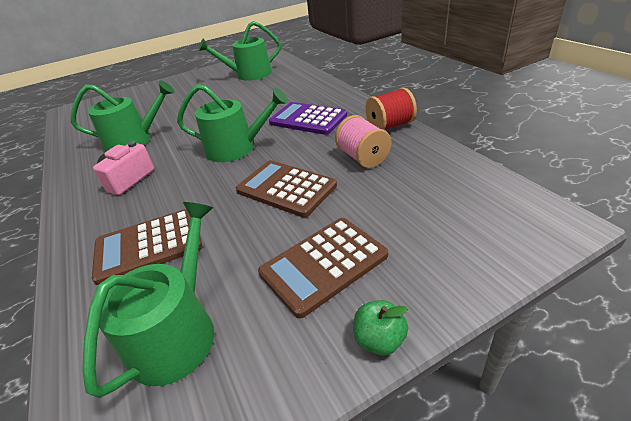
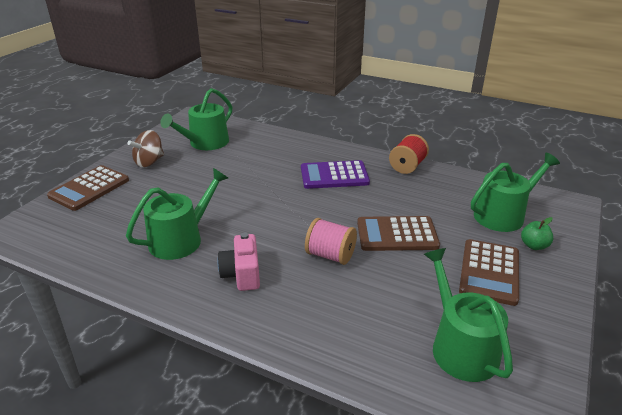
camera: 40 degrees left, 5 degrees down
(149, 246) = (354, 312): brown calculator -> brown calculator (89, 188)
(196, 82) = (149, 162): none -> brown spinning top
(236, 148) = (307, 216): green watering can -> green watering can (503, 215)
(363, 158) = (420, 196): pink spool -> pink spool (330, 255)
(379, 340) = (565, 295): green apple -> green apple (534, 245)

